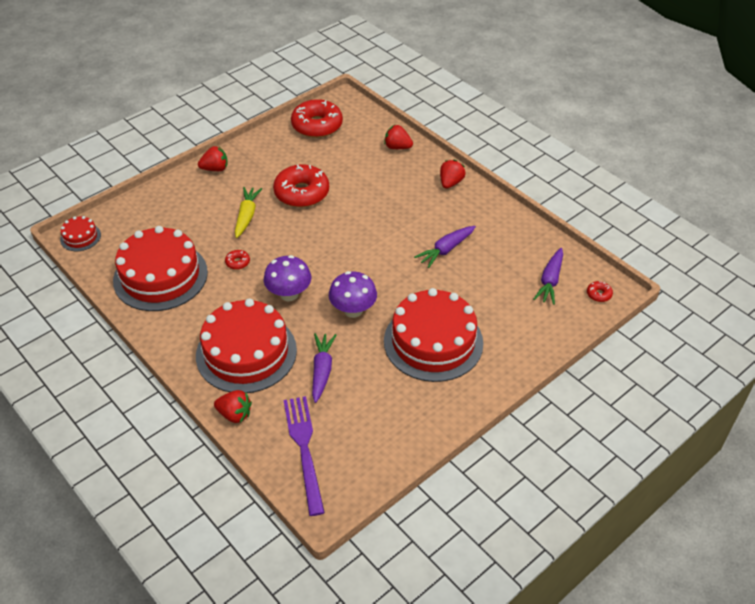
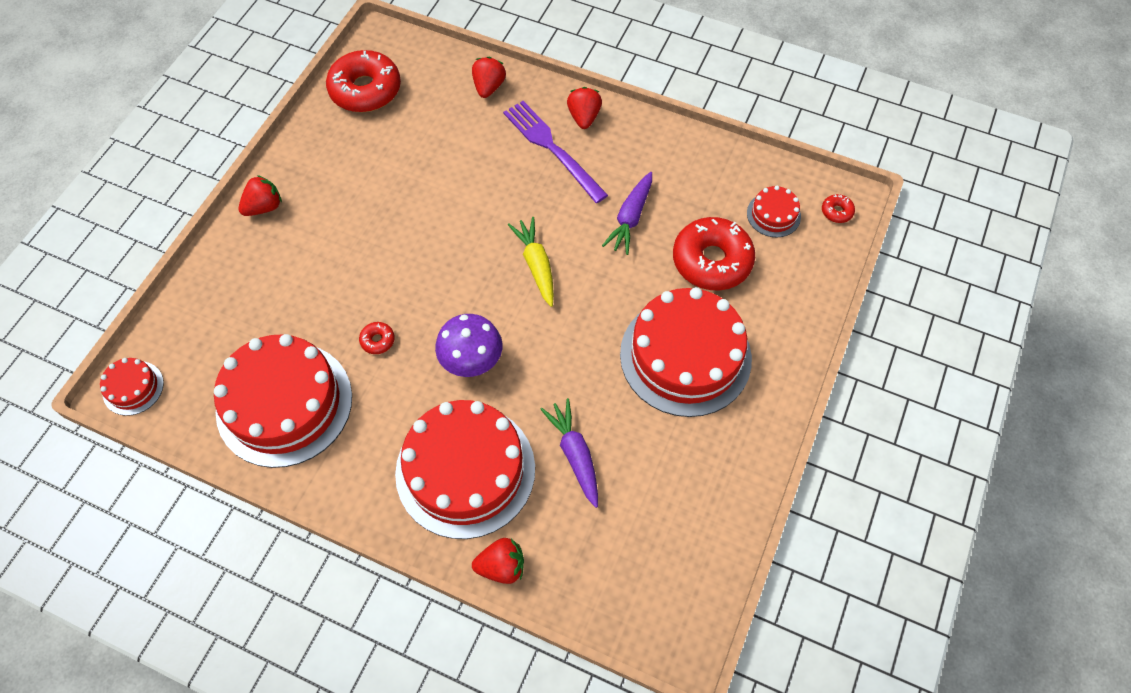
camera: 25 degrees left, 15 degrees up
(247, 216) = (350, 265): yellow carrot -> yellow carrot (536, 265)
(302, 193) = (403, 202): red donut -> red donut (711, 261)
(304, 449) = (614, 575): purple fork -> purple fork (552, 148)
(353, 310) = (565, 351): purple mushroom -> none
(397, 147) = (489, 87): red strawberry -> red strawberry turned 105 degrees clockwise
(550, 281) = (773, 214): purple carrot -> red cake

